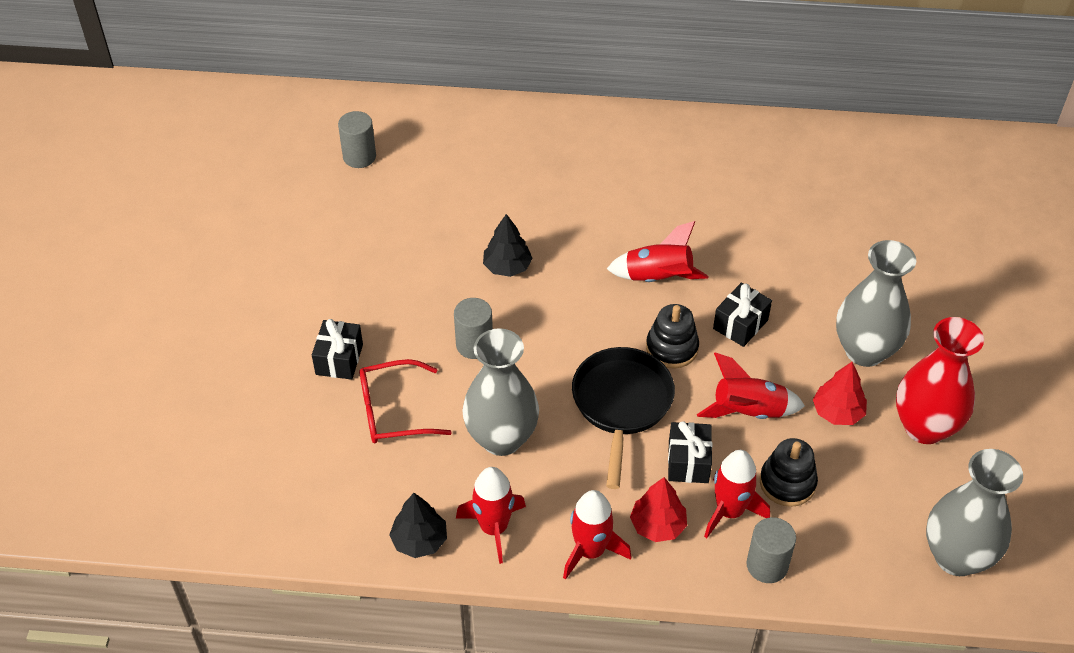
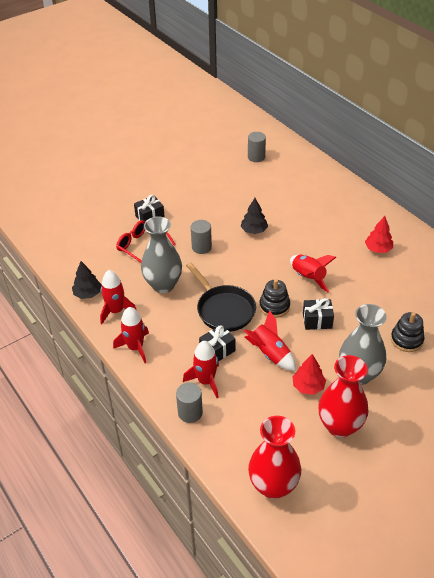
camera: 50 degrees right, 5 degrees down
(621, 404) = (223, 309): black pan -> black pan turned 90 degrees clockwise
(657, 525) = (172, 361): red tree -> red tree (378, 249)
(787, 483) = (245, 392): black stacking toy -> black stacking toy (406, 340)
(956, 556) = (273, 486): grey vase -> red vase

